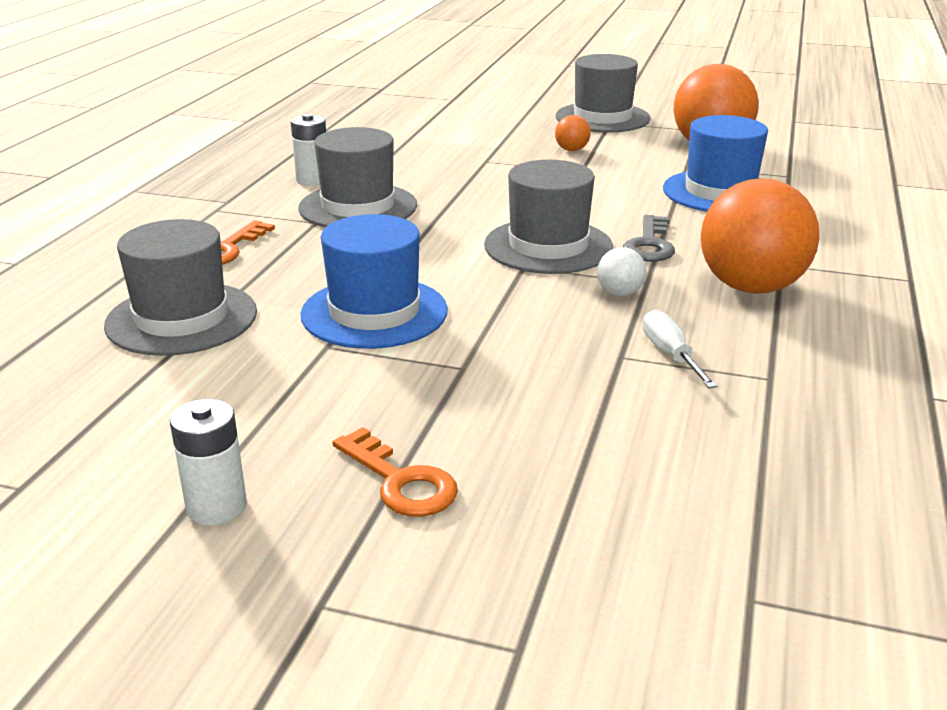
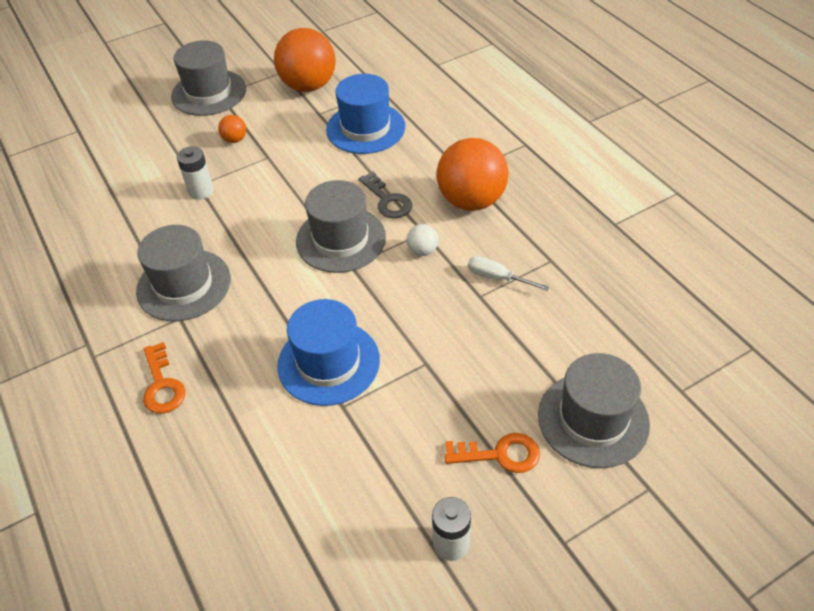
camera: 45 degrees left, 20 degrees up
(182, 319) = (232, 457): grey hat -> grey hat (593, 419)
(313, 180) = (112, 281): white battery -> white battery (201, 191)

